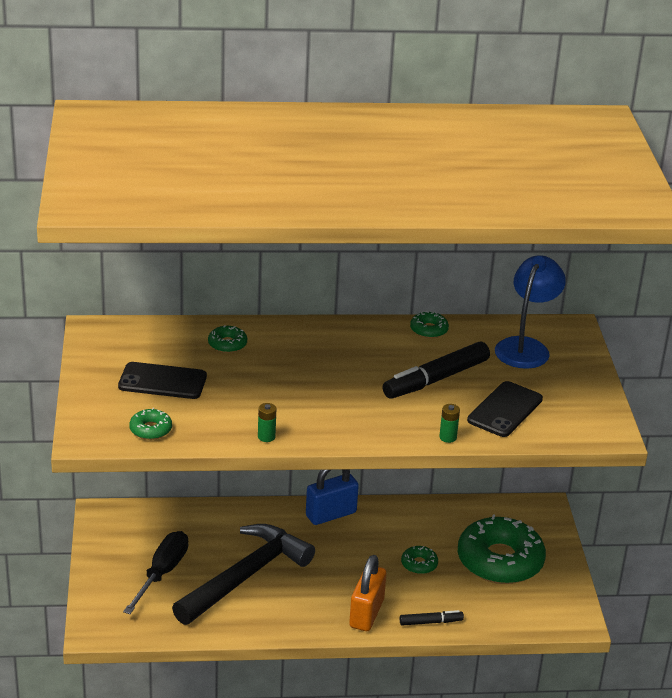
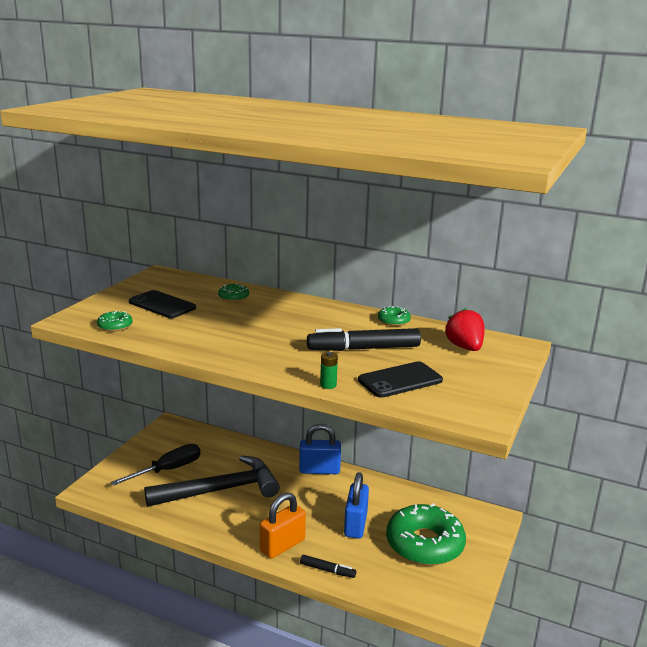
camera: 30 degrees right, 10 degrees down
(266, 437) = (187, 349): green battery -> none
(419, 564) = (355, 524): green donut -> blue padlock
(526, 347) = (464, 347): blue lamp -> red strawberry

